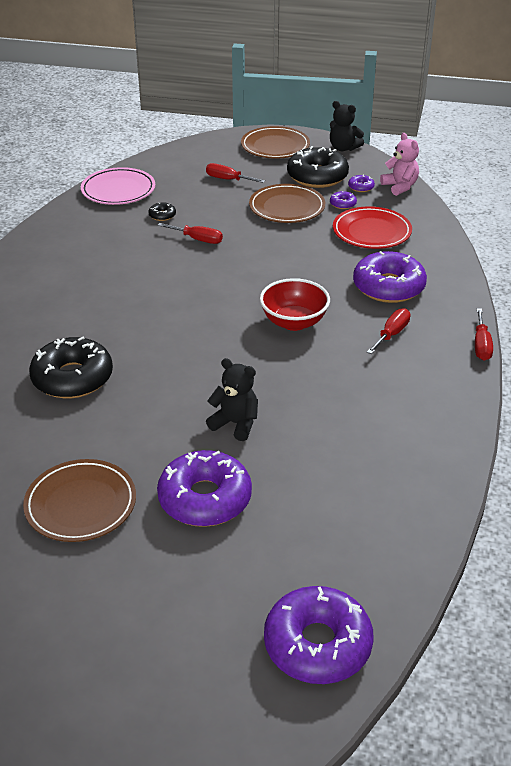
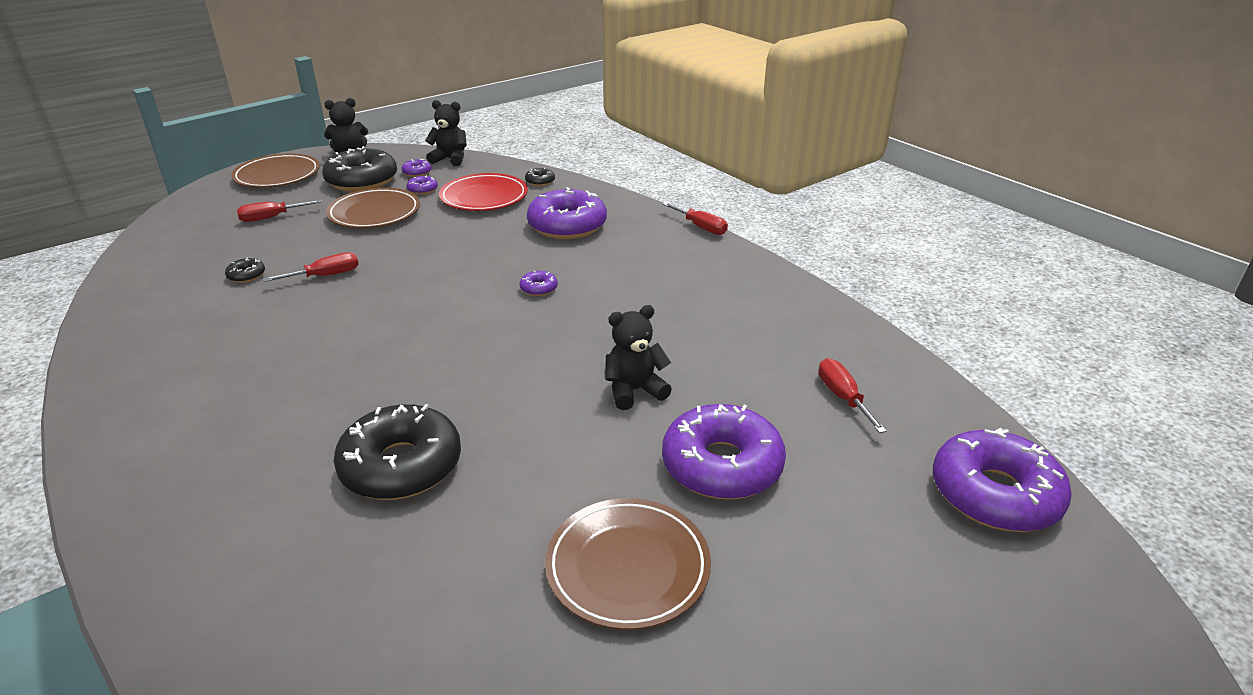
camera: 50 degrees left, 5 degrees down
(118, 190) = (148, 279): pink plate -> none
(294, 322) = (538, 288): red bowl -> purple donut
(391, 334) = (629, 254): red screwdriver -> red screwdriver (842, 397)
(400, 187) = (450, 159): pink teddy bear -> black teddy bear
(431, 239) = (540, 181): none -> black donut

